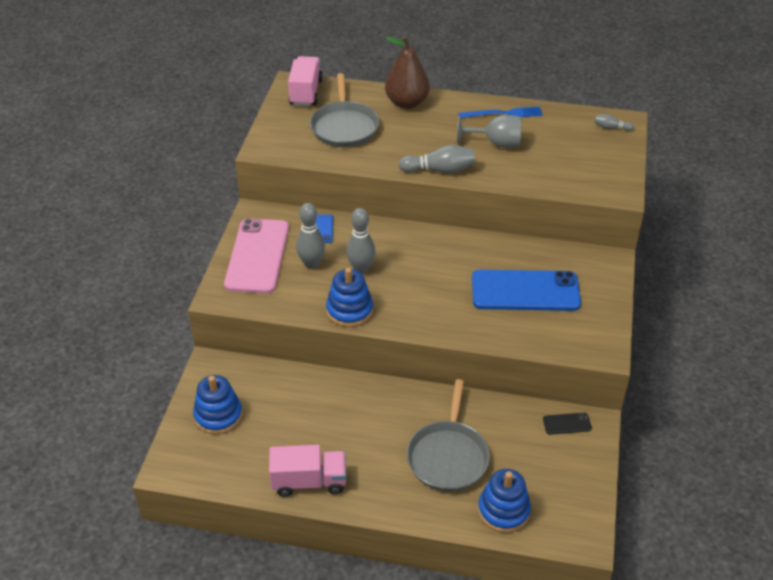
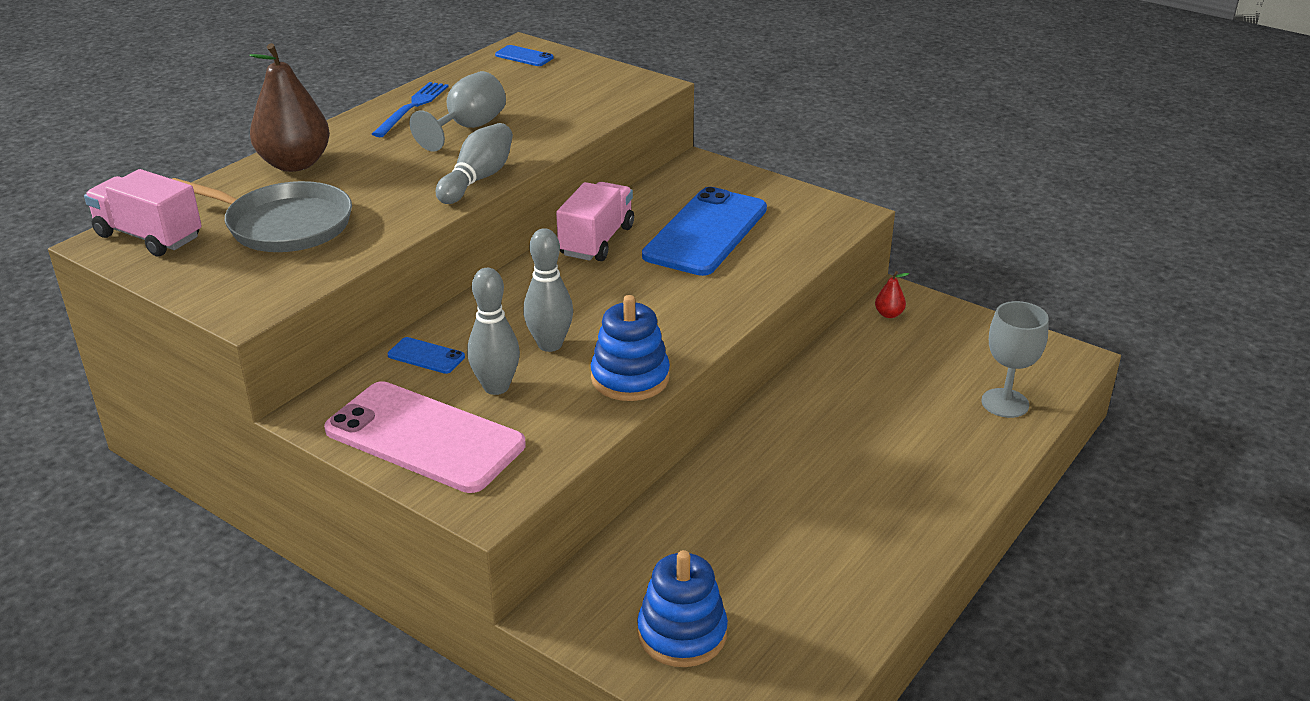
camera: 65 degrees left, 10 degrees down
(309, 481) = (876, 564): pink truck -> pink truck (596, 241)
(448, 456) = (894, 420): grey pan -> none
(503, 510) = (1005, 403): blue stacking toy -> grey goblet
(567, 423) = (889, 314): black phone -> red pear
(611, 128) = (524, 56): grey bowling pin -> blue phone

